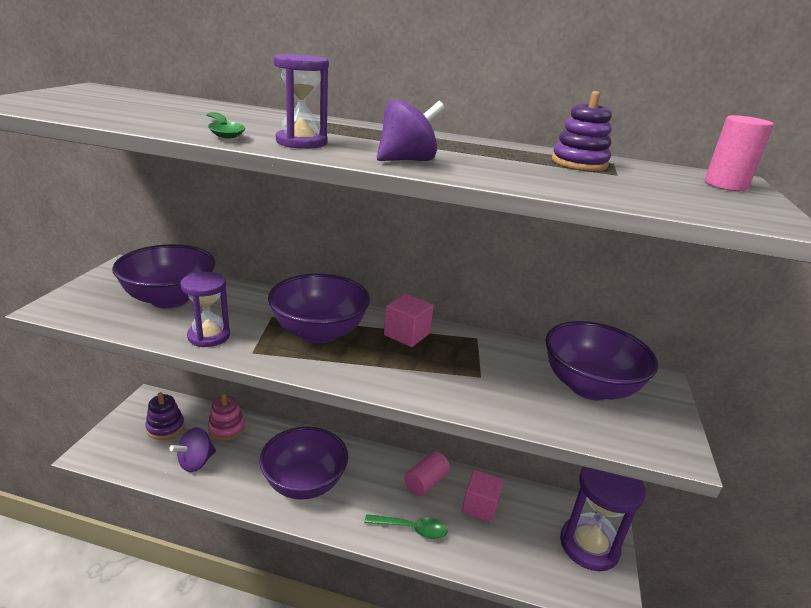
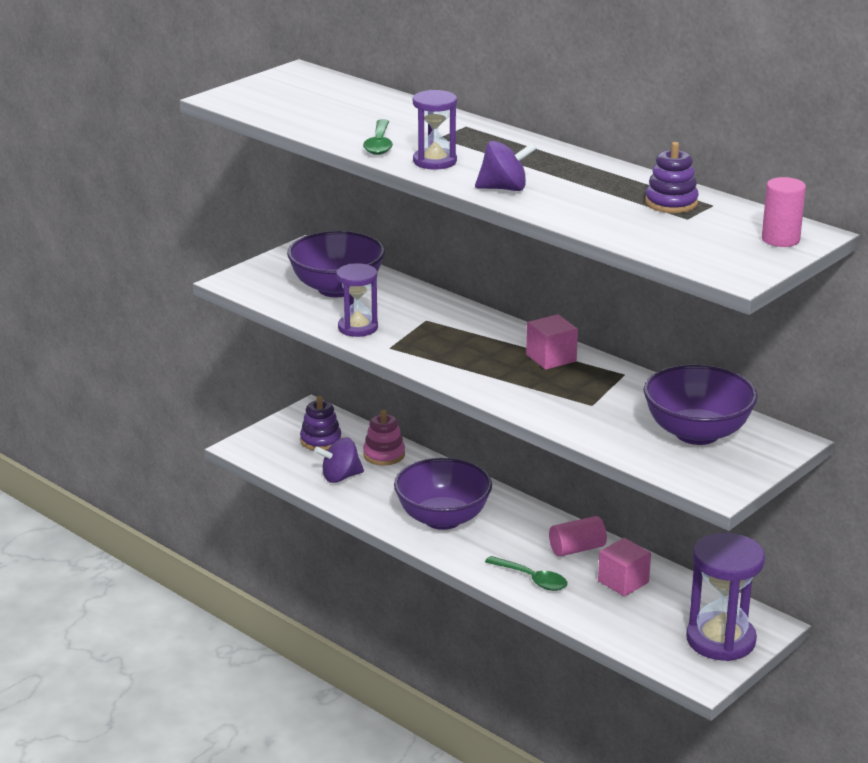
camera: 30 degrees right, 0 degrees up
(319, 332) = (462, 341): purple bowl -> none

